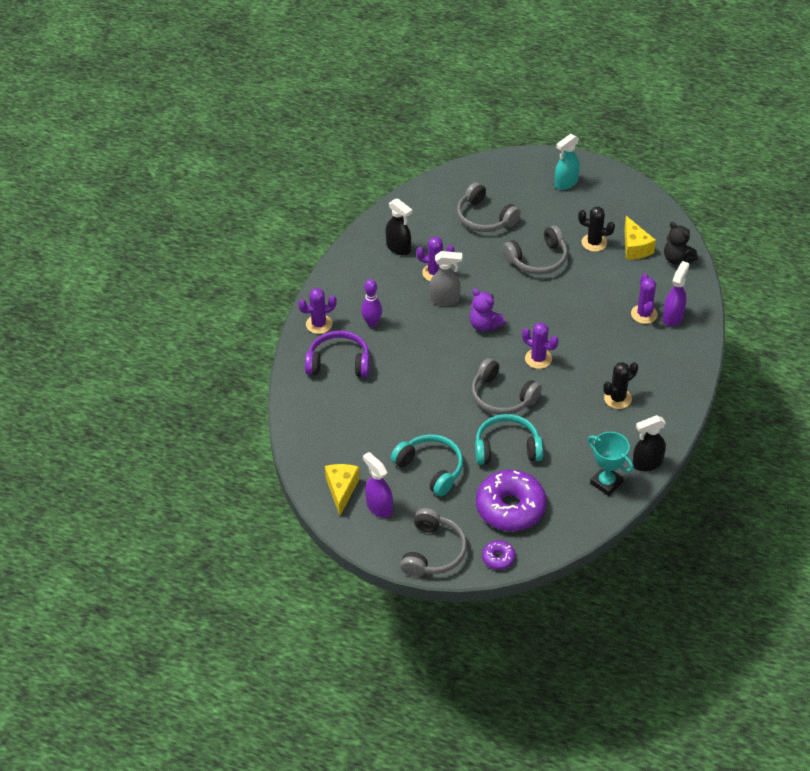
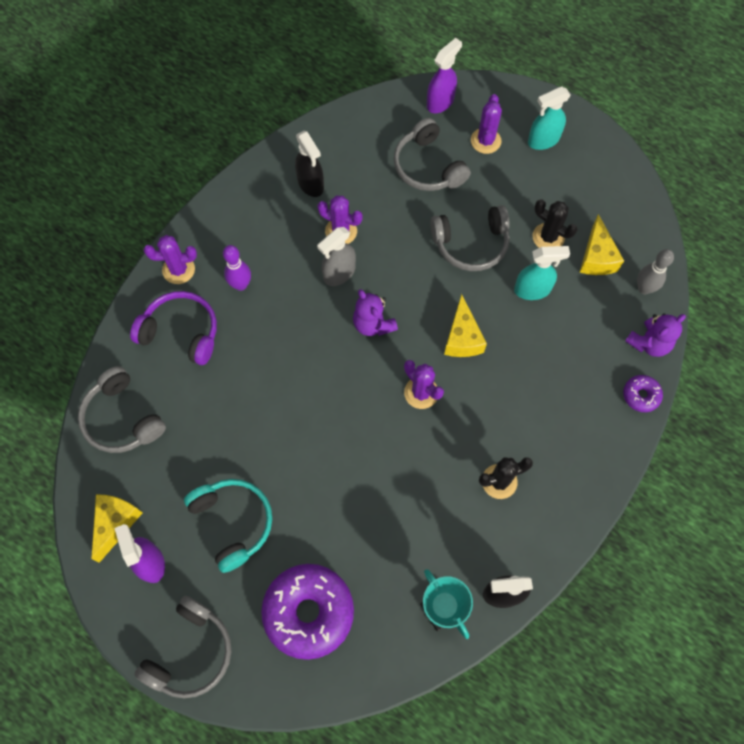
camera: 15 degrees right, 20 degrees up
(445, 299) = (339, 273): grey spray bottle -> grey spray bottle turned 120 degrees clockwise
(498, 558) = (266, 687): purple donut -> purple donut (641, 395)
(502, 397) = (357, 438): grey headphones -> grey headphones (122, 418)
(507, 448) = (336, 518): turquoise headphones -> none
(555, 318) = (462, 338): none -> yellow cheese
(595, 278) = (532, 290): none -> turquoise spray bottle
(644, 314) = (575, 361): purple cactus -> purple cactus (485, 141)
(673, 317) = (610, 375): purple spray bottle -> purple spray bottle (440, 102)
(677, 259) = (644, 288): black teddy bear -> grey bowling pin
(693, 291) = (649, 343): none -> purple teddy bear

